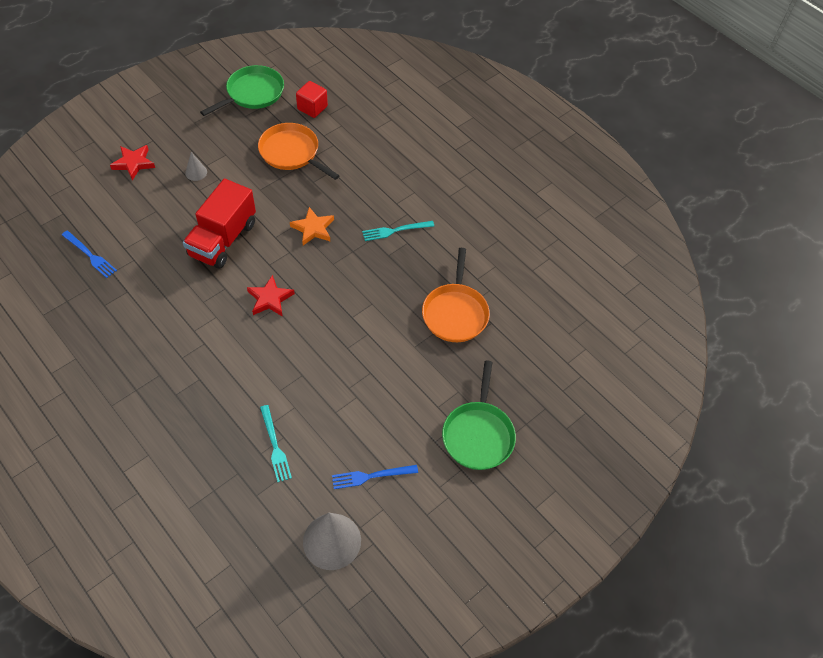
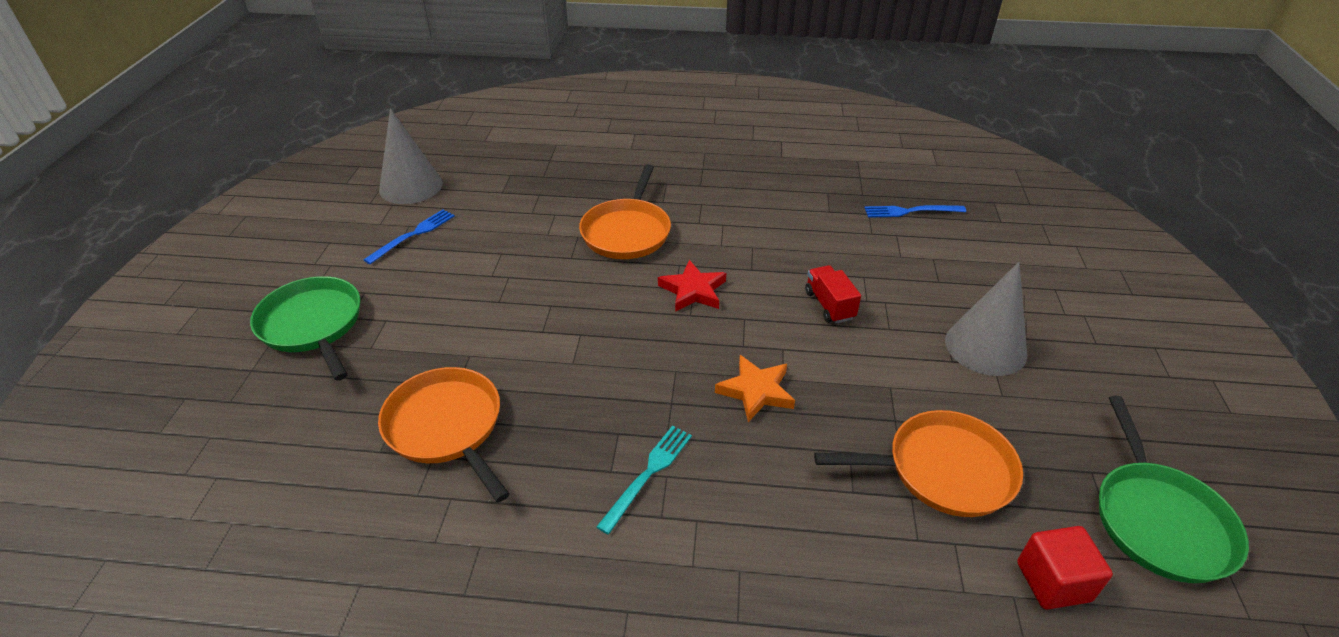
camera: 140 degrees right, 15 degrees down
(134, 163) = (1054, 304): red star -> none
(196, 172) = (985, 347): grey cone -> grey cone, size x2.09
(223, 239) = (829, 305): red truck -> red truck, size x0.51
(250, 369) = (627, 232): none -> orange pan
(275, 445) = (532, 204): turquoise fork -> none

